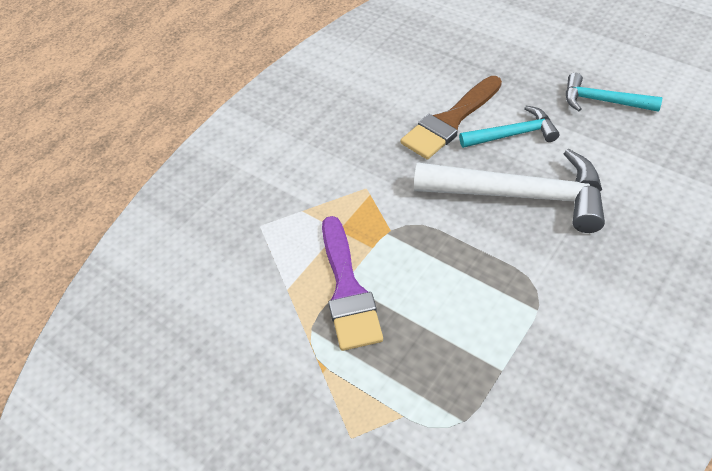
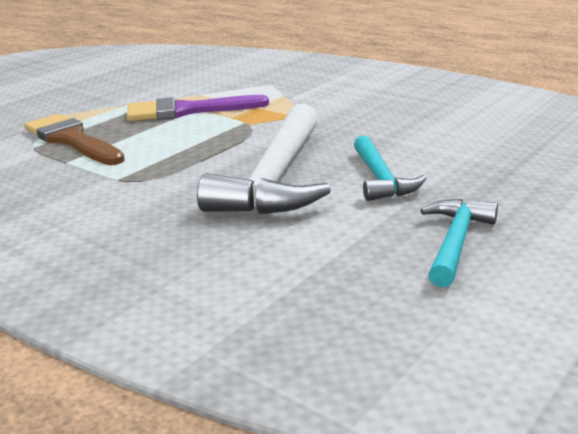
camera: 90 degrees right, 25 degrees down
(450, 121) = (403, 147): brown brush -> brown brush (72, 140)

